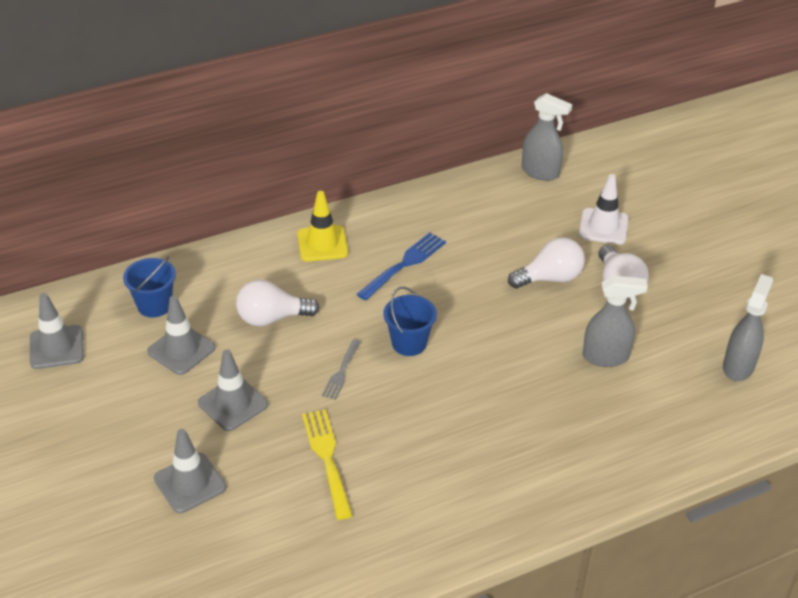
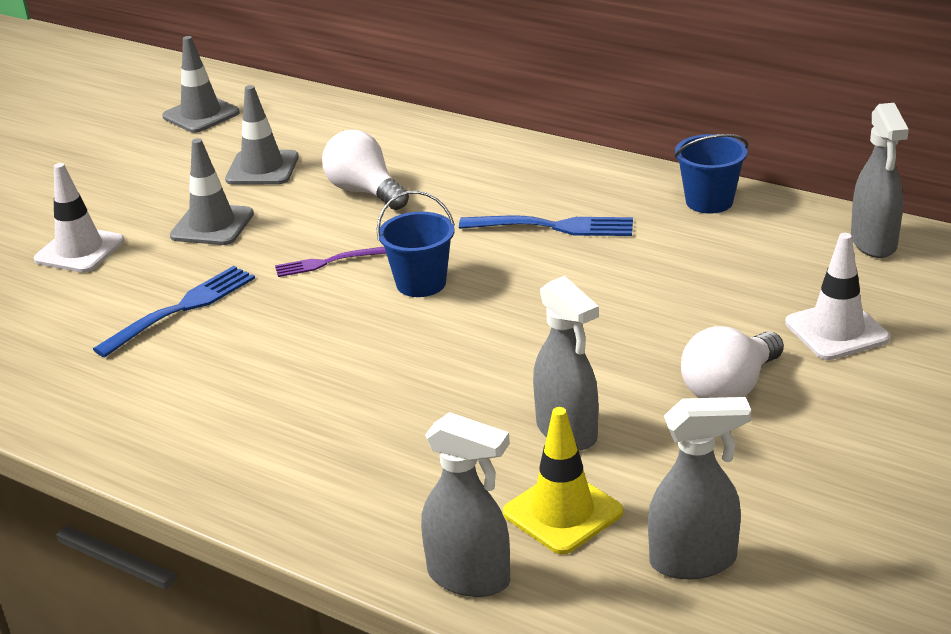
camera: 60 degrees right, 10 degrees down
(154, 305) = (311, 130): blue bucket -> blue bucket (709, 201)
(190, 483) = (79, 250): grey traffic cone -> white traffic cone
(322, 244) = (521, 168): yellow traffic cone -> yellow traffic cone (562, 512)
(327, 459) = (181, 309): yellow fork -> blue fork
(341, 371) = (326, 262): grey fork -> purple fork
(550, 278) = (667, 330): white light bulb -> none
(695, 447) = (469, 577): none -> grey spray bottle

